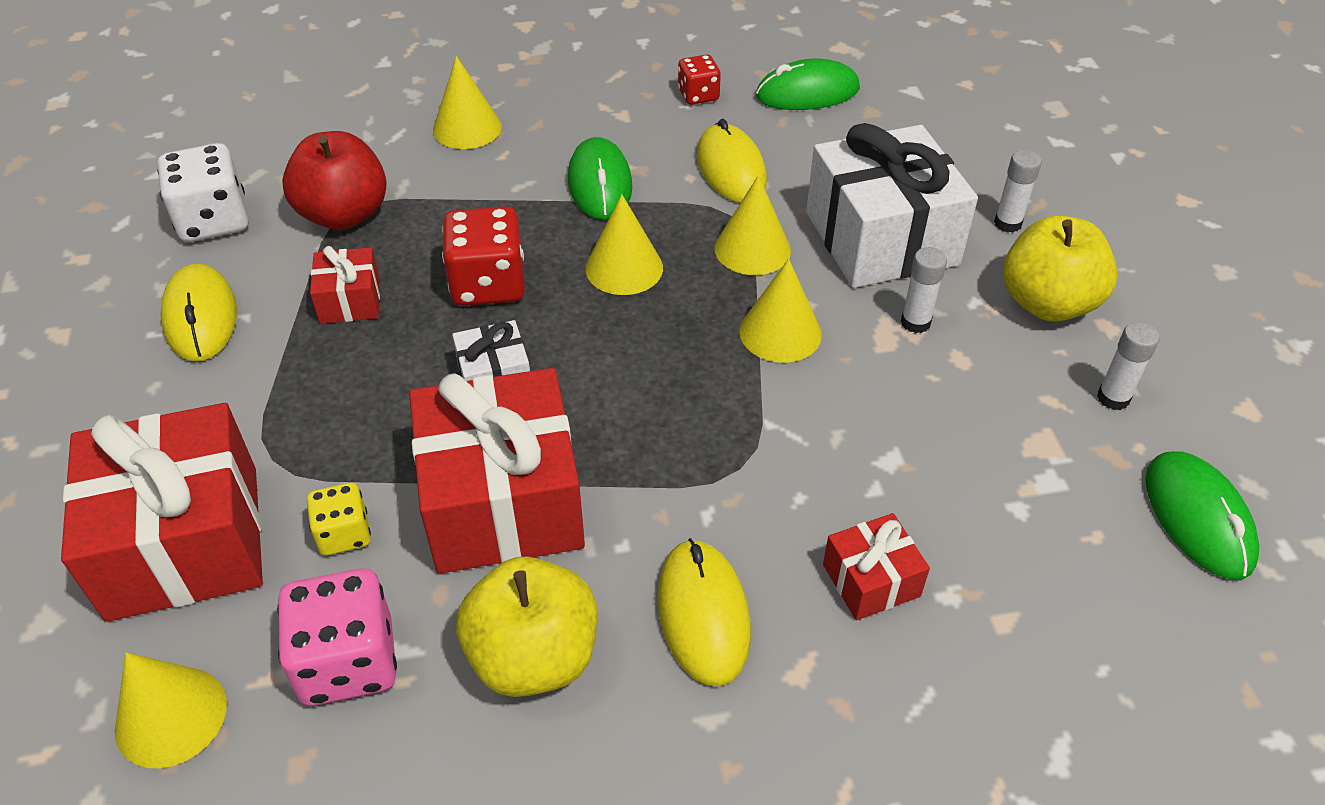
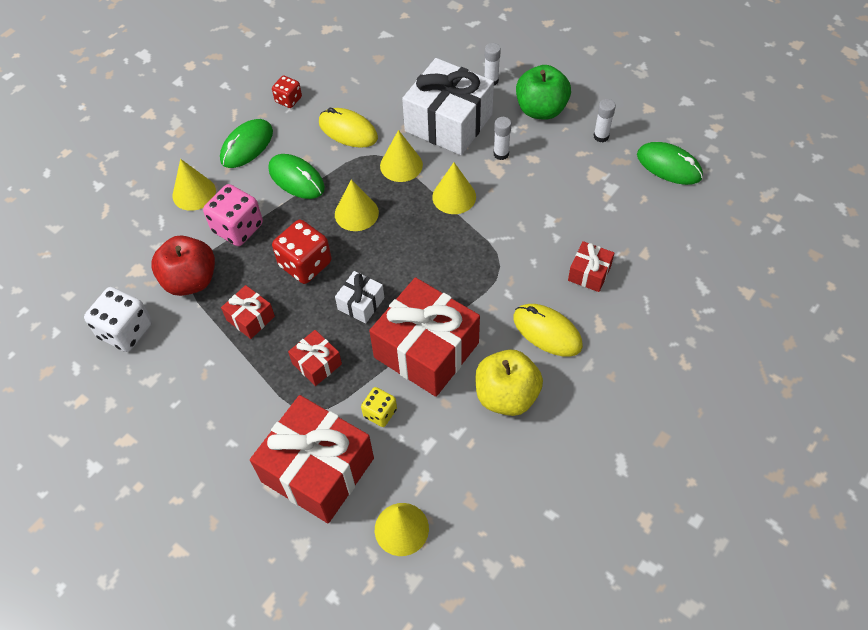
camera: 40 degrees left, 10 degrees up
(201, 317) = (188, 379): yellow mouse -> none
(348, 662) = (443, 454): pink dice -> pink dice (238, 228)
(352, 410) = (317, 364): none -> red gift
(807, 93) = (338, 66): green mouse -> green mouse (247, 146)
(1047, 303) = (541, 110): yellow apple -> green apple

